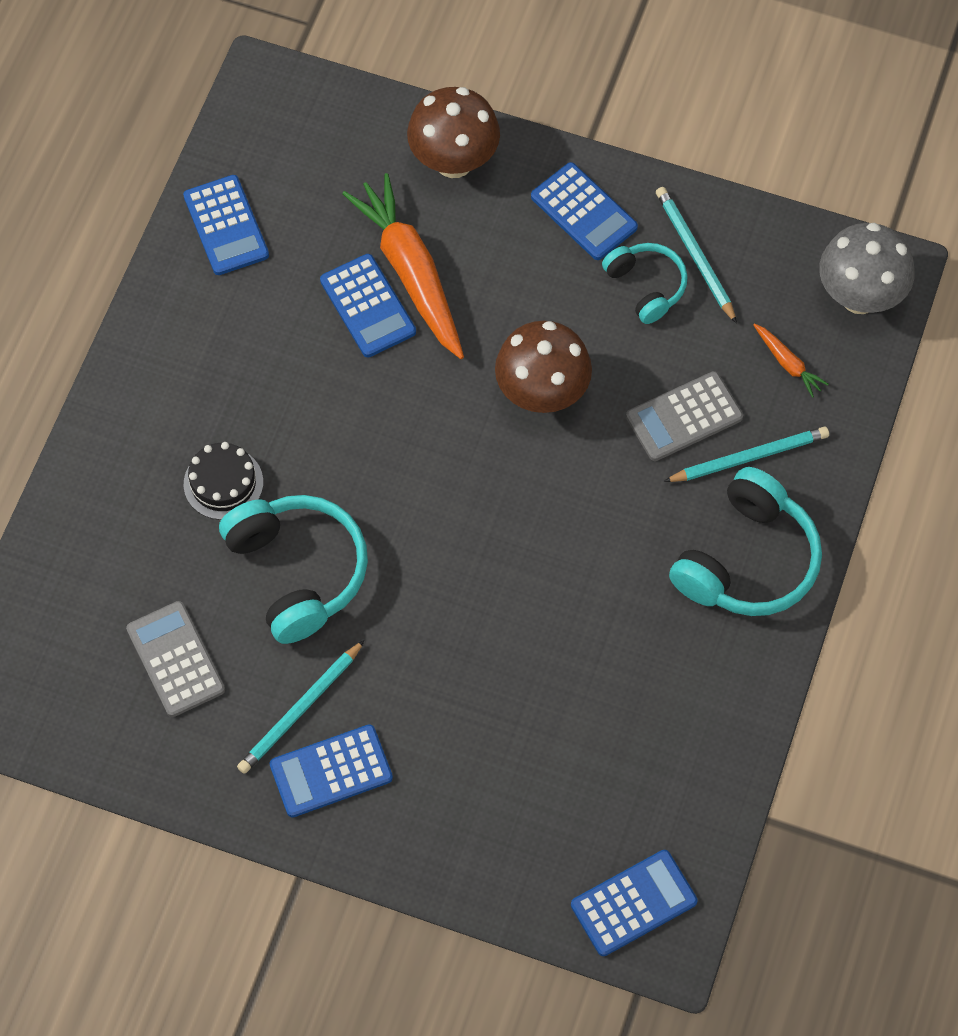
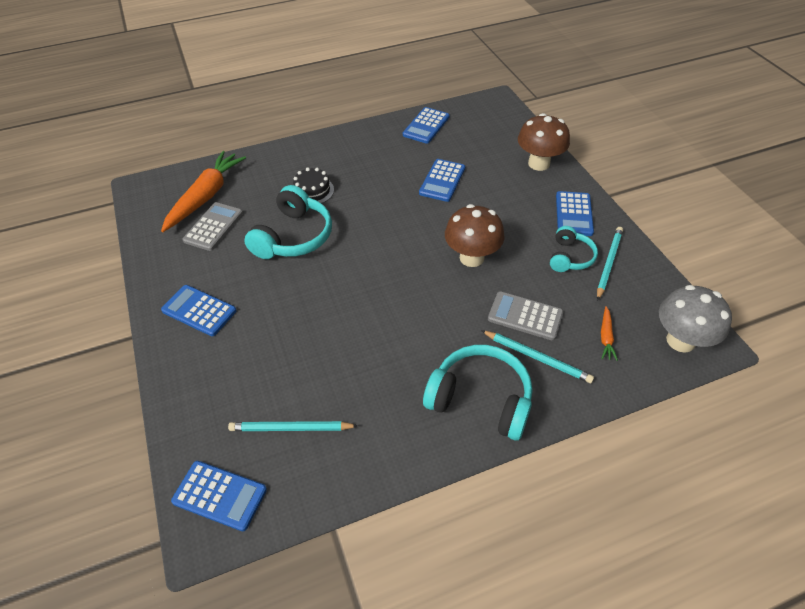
camera: 50 degrees right, 15 degrees down
(300, 710) = (223, 280): turquoise pencil -> turquoise pencil (291, 428)
(411, 272) = (473, 183): orange carrot -> orange carrot (206, 196)
(747, 560) = (480, 399): turquoise headphones -> turquoise headphones turned 150 degrees counterclockwise

